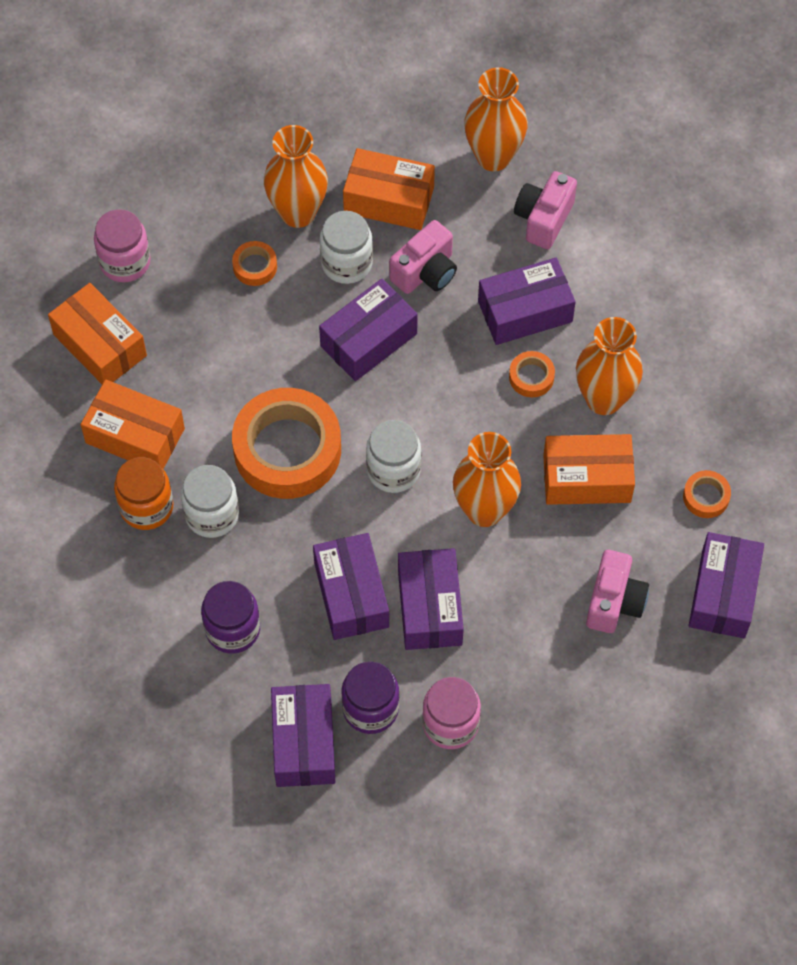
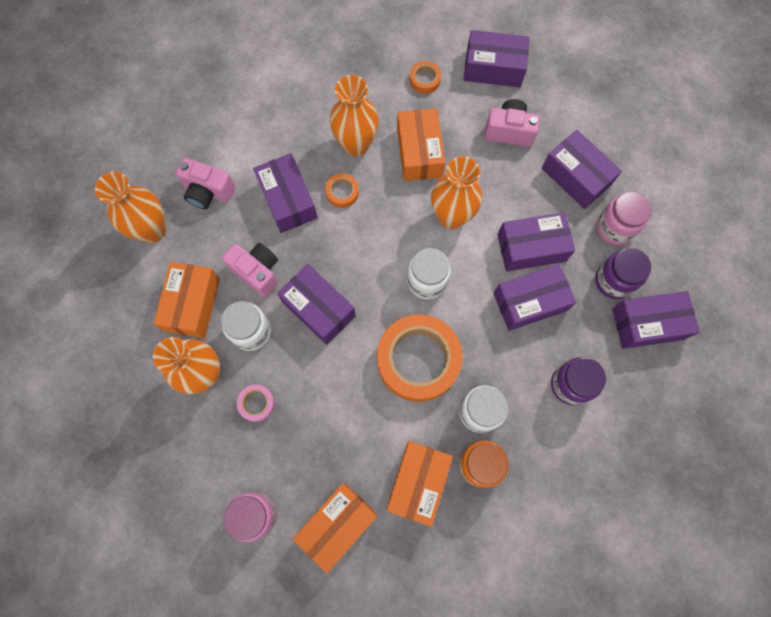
camera: 95 degrees left, 10 degrees up
(255, 266) = (256, 403): orange tape -> pink tape
(535, 683) = (576, 176): none -> purple box

